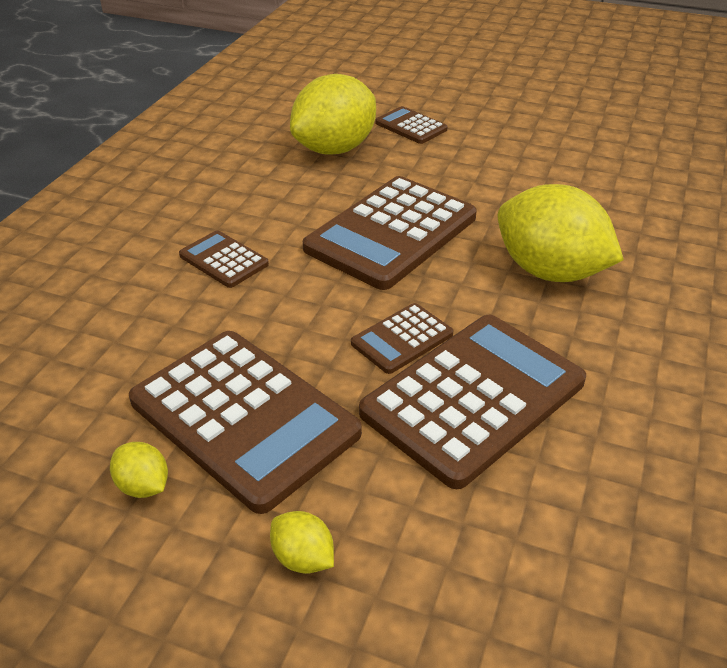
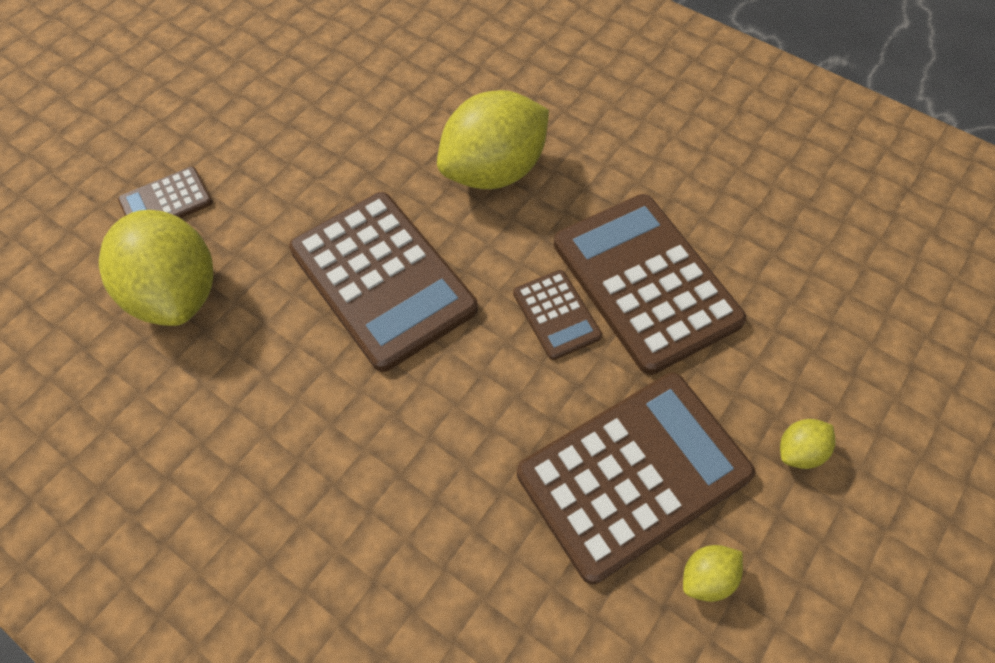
camera: 75 degrees left, 20 degrees up
(223, 260) = (369, 459): brown calculator -> none

